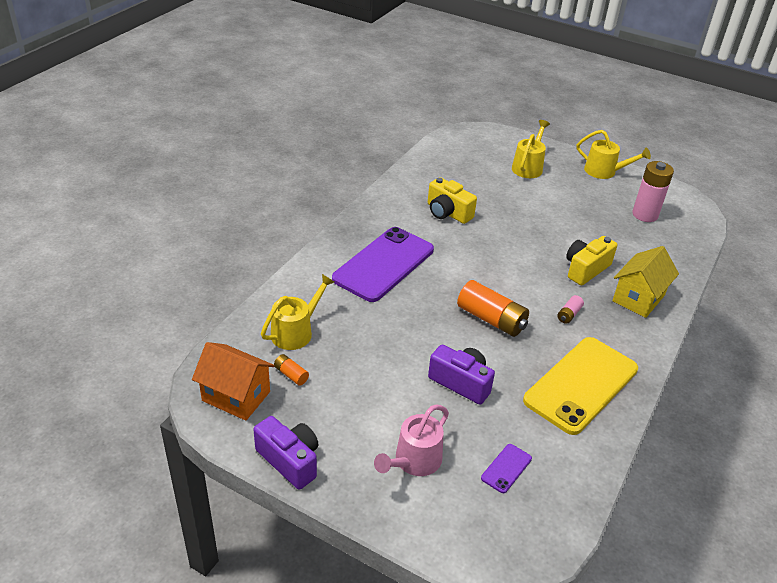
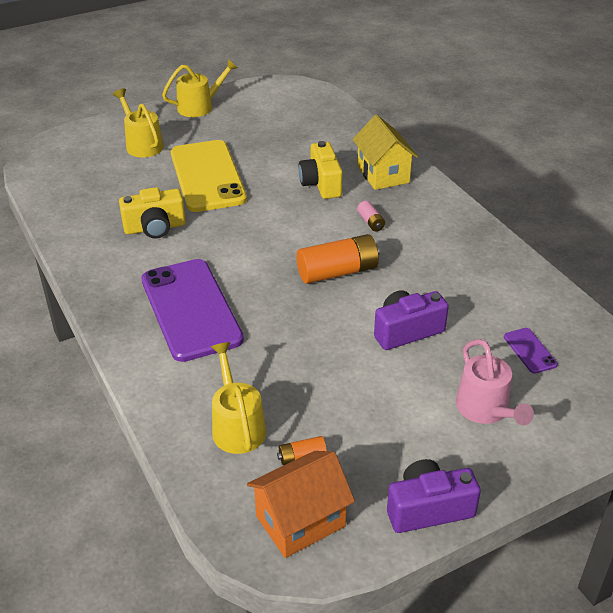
camera: 55 degrees left, 0 degrees up
(581, 384) = (461, 258): yellow phone -> yellow phone (207, 176)
(645, 215) = (281, 116): pink battery -> none

